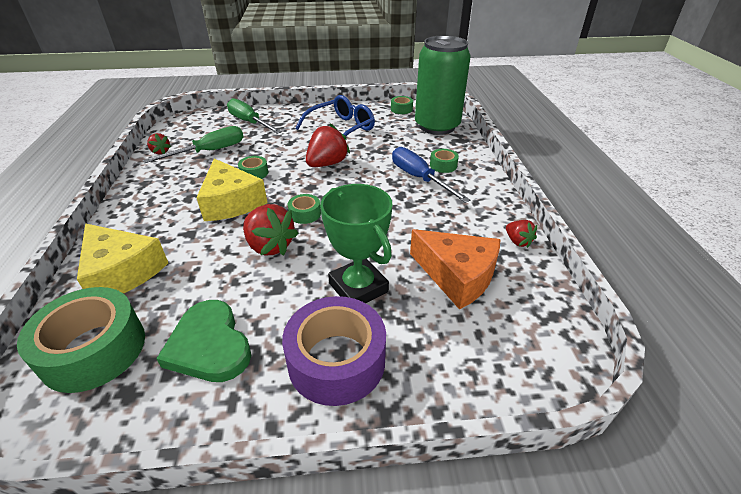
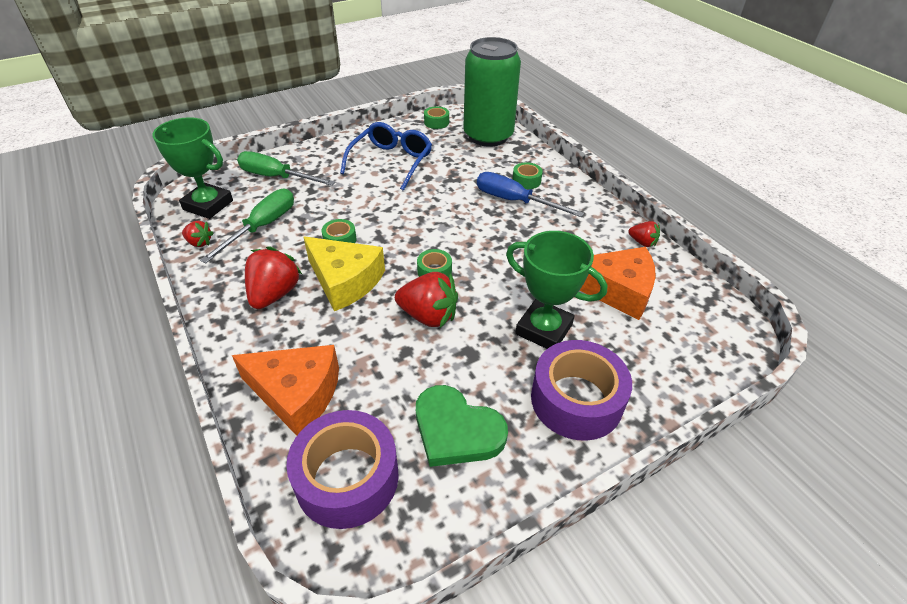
camera: 25 degrees left, 5 degrees up
(94, 350) = (347, 478): green tape -> purple tape
(122, 272) = (297, 394): yellow cheese -> orange cheese
(189, 130) = (208, 205): none -> green trophy
(327, 164) = (410, 208): red strawberry -> red strawberry (274, 294)

